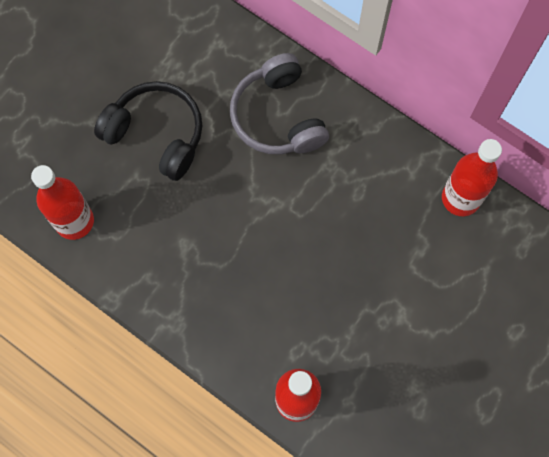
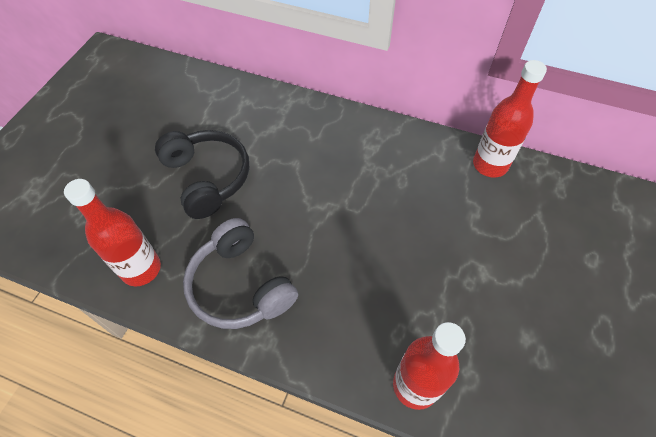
camera: 15 degrees left, 15 degrees down
(156, 135) = (207, 178): black headphones -> black headphones turned 45 degrees clockwise
(278, 116) = (312, 141): grey headphones -> grey headphones (240, 285)

